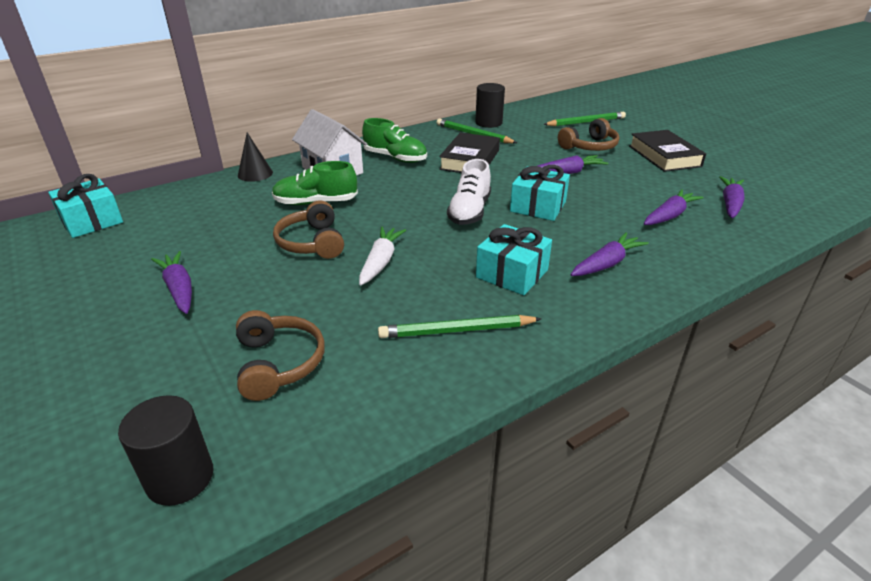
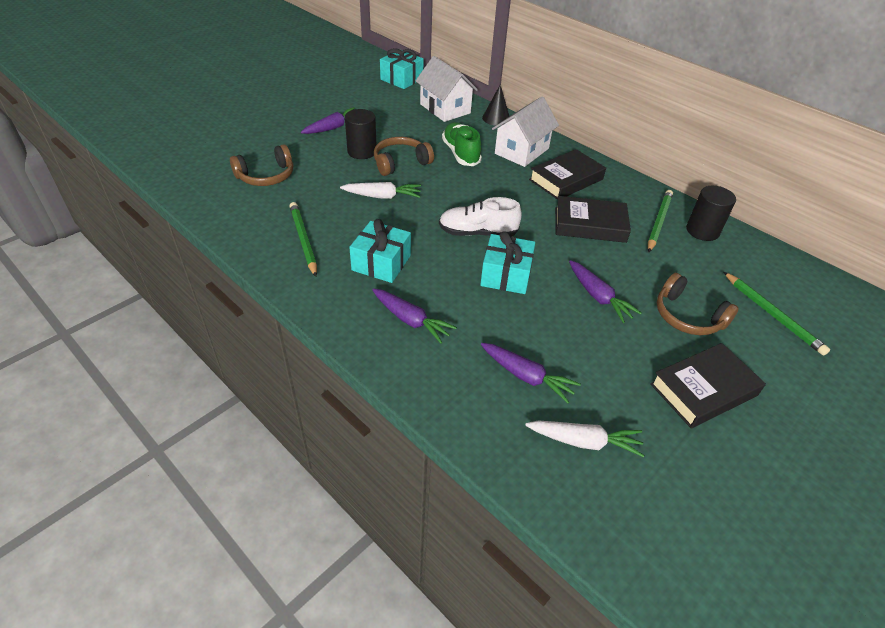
camera: 75 degrees right, 10 degrees up
(180, 478) = (185, 166): black cylinder -> black cylinder (362, 151)
(205, 200) = (445, 108): none -> white house
(395, 158) = (566, 179): green shoe -> black book
(730, 204) = (585, 442): purple carrot -> white carrot

